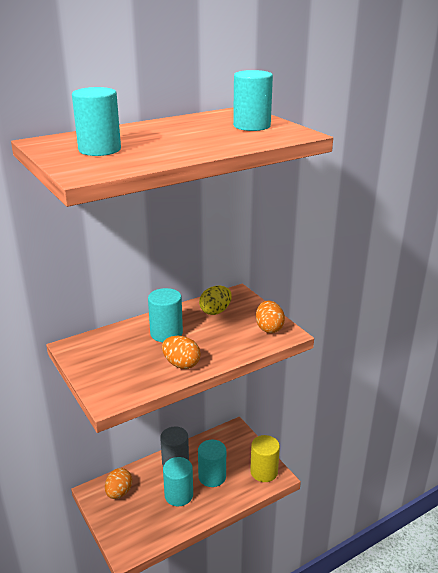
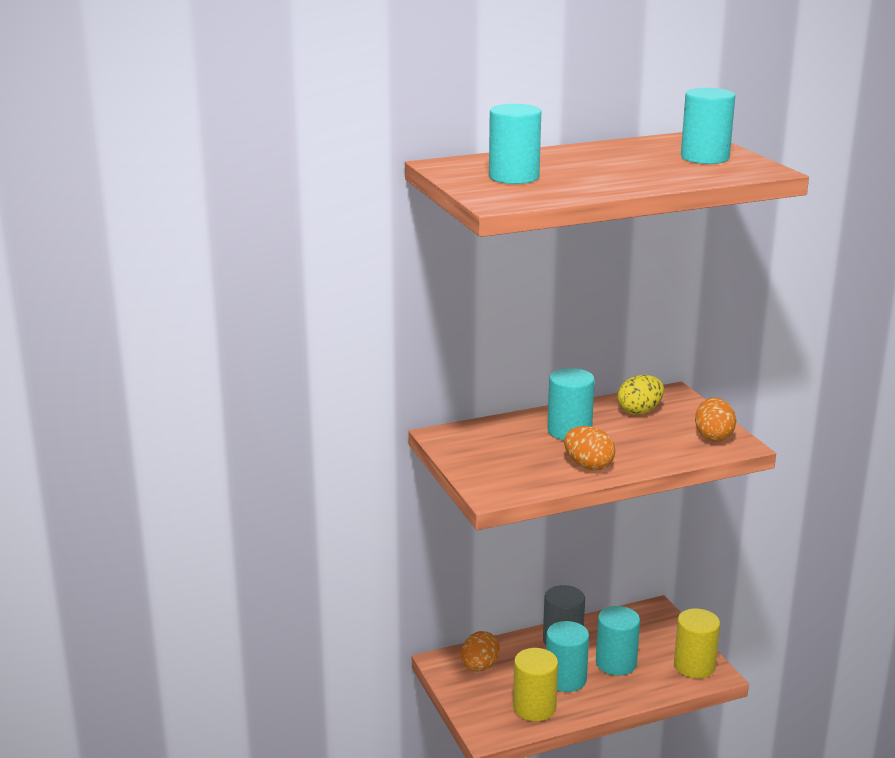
camera: 10 degrees right, 5 degrees down
(158, 523) = (534, 708): none -> yellow cylinder

